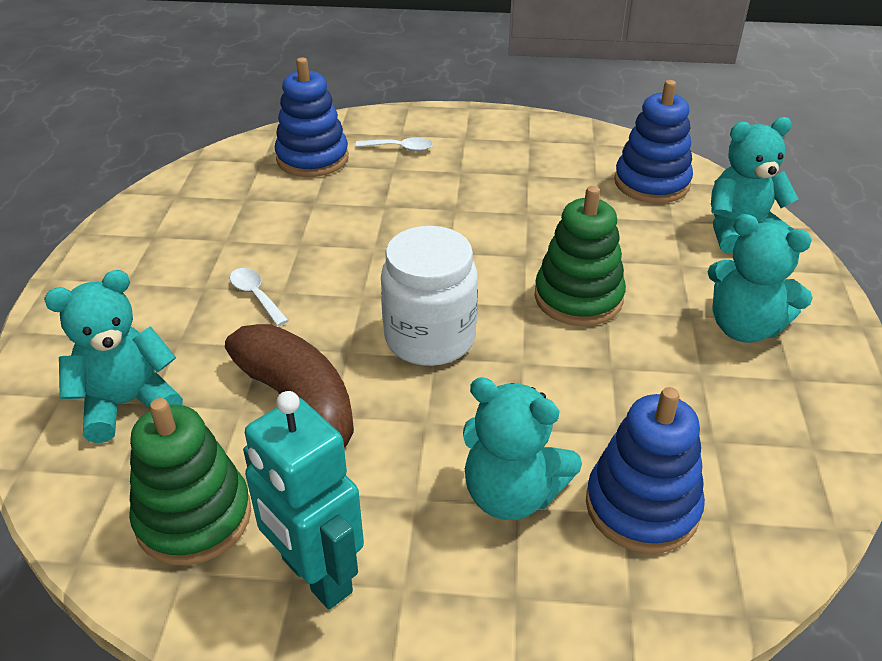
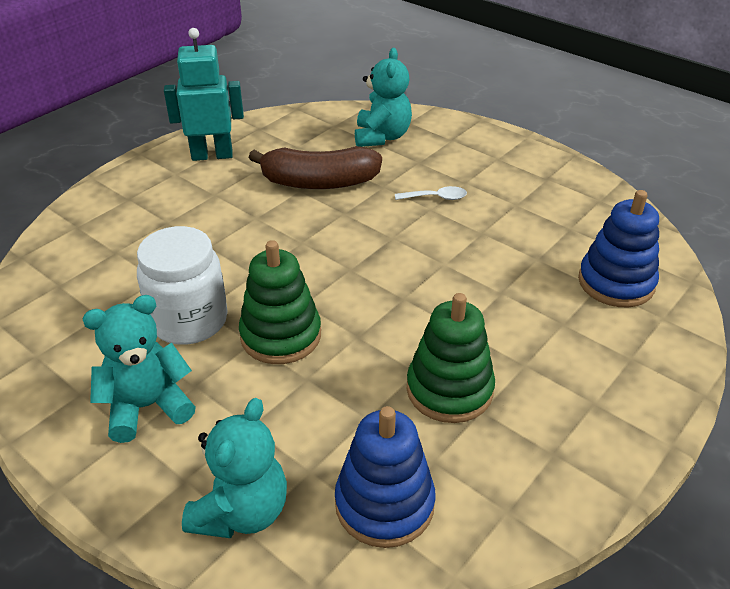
camera: 125 degrees right, 0 degrees up
(194, 517) = (284, 137): green stacking toy -> green stacking toy (449, 390)
(400, 148) = (600, 344): white spoon -> none
(430, 338) = (319, 247): white jar -> white jar (189, 320)
(511, 494) = (175, 223): turquoise teddy bear -> none
(642, 506) = (108, 260): blue stacking toy -> none

